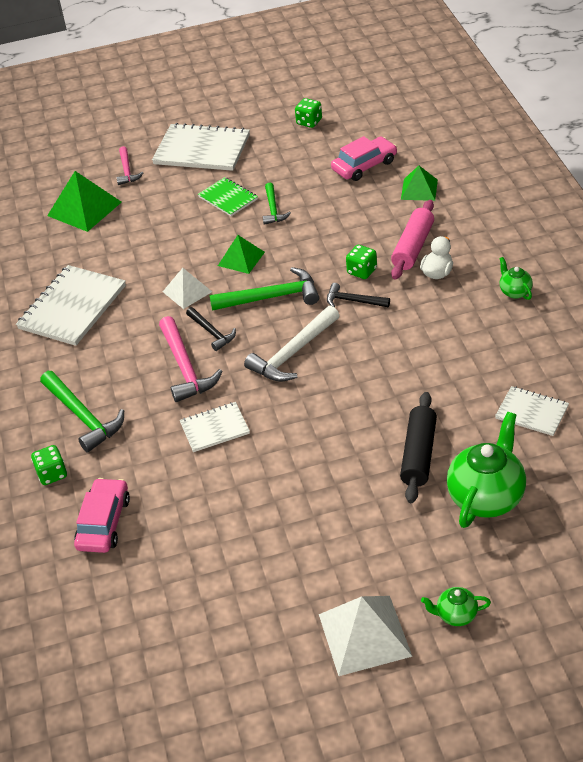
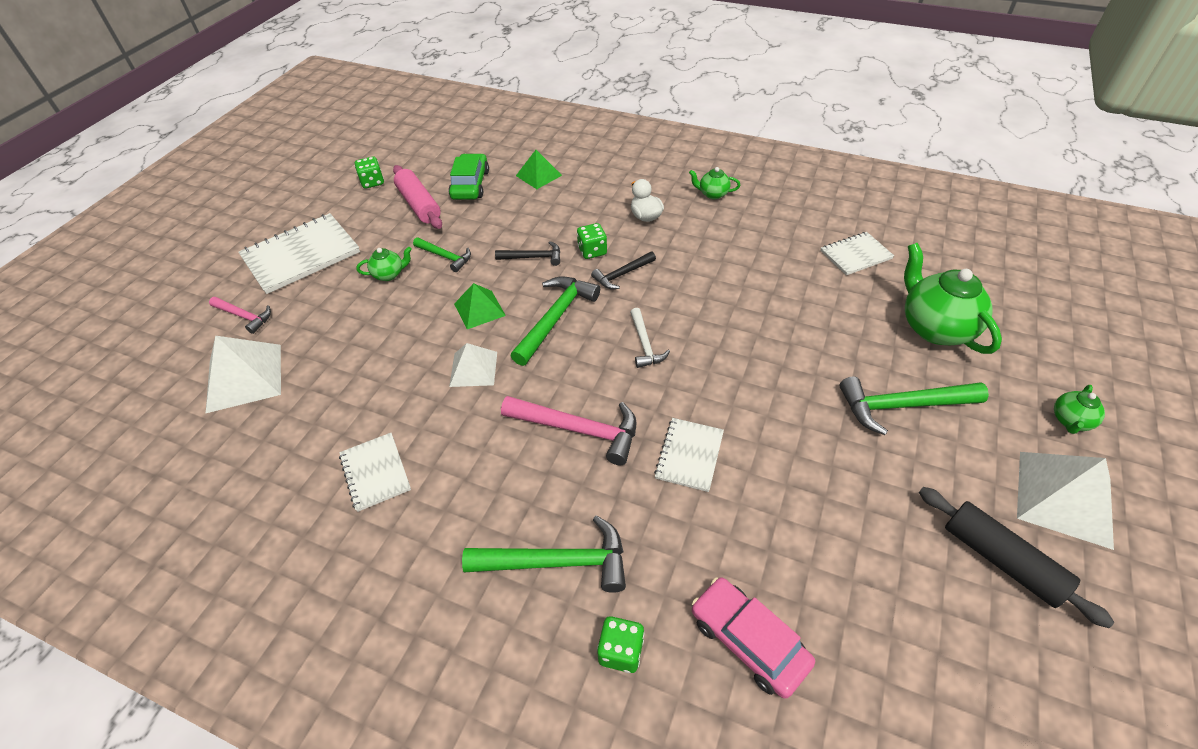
camera: 55 degrees left, 5 degrees up
(72, 307) = (375, 472): white notebook -> white notebook, size x0.57
(84, 208) = (244, 377): green pyramid -> white pyramid
(212, 332) = (552, 383): black hammer -> black hammer (533, 257)
(228, 198) = (389, 274): green notebook -> green teapot
(293, 353) = (645, 344): white hammer -> white hammer, size x0.59
(364, 166) = (470, 184): pink car -> green car
(372, 513) = (903, 406): none -> green hammer
(413, 247) = (600, 212): pink rolling pin -> pink rolling pin (419, 205)
(418, 454) = (850, 338): black rolling pin -> black rolling pin (1000, 560)

